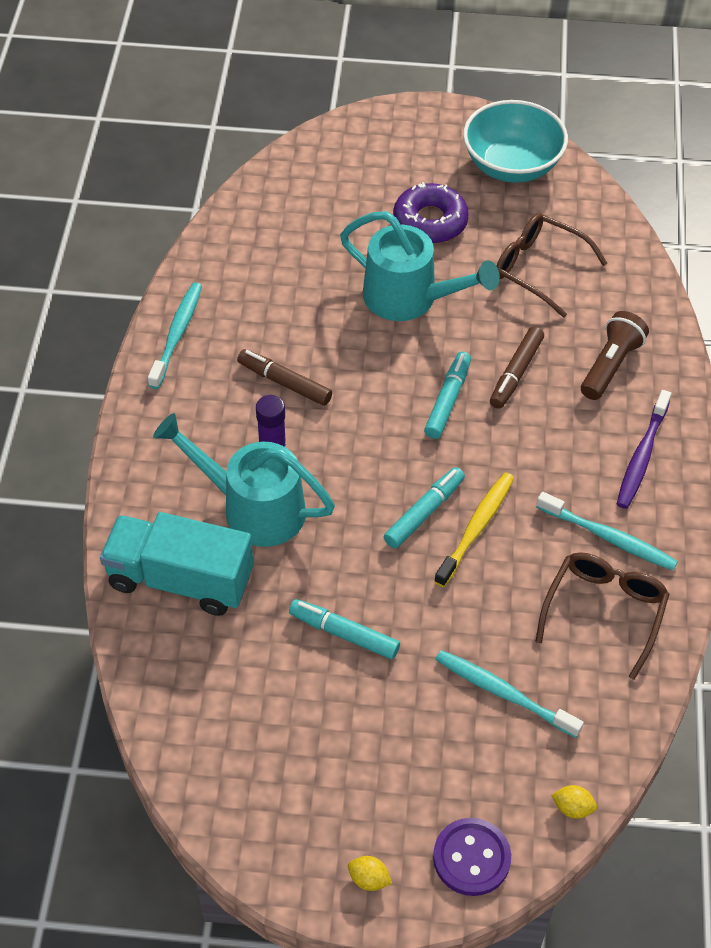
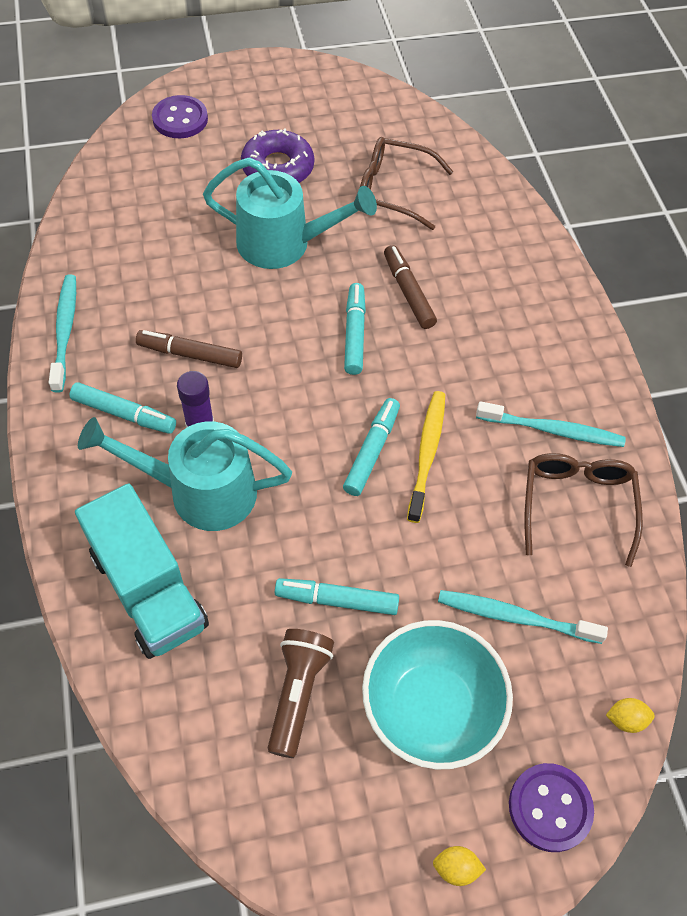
camera: 20 degrees left, 5 degrees up
(180, 579) = (148, 589): turquoise truck -> turquoise truck turned 120 degrees counterclockwise
(207, 422) = (124, 414): none -> turquoise marker
(350, 152) = (180, 119): none -> purple button
(511, 165) = (334, 101): turquoise bowl -> turquoise bowl (431, 707)
(516, 373) = (408, 292): brown marker -> brown marker turned 150 degrees clockwise
(610, 365) = (491, 265): brown flashlight -> brown flashlight (297, 693)
(642, 456) = (552, 343): purple toothbrush -> none

